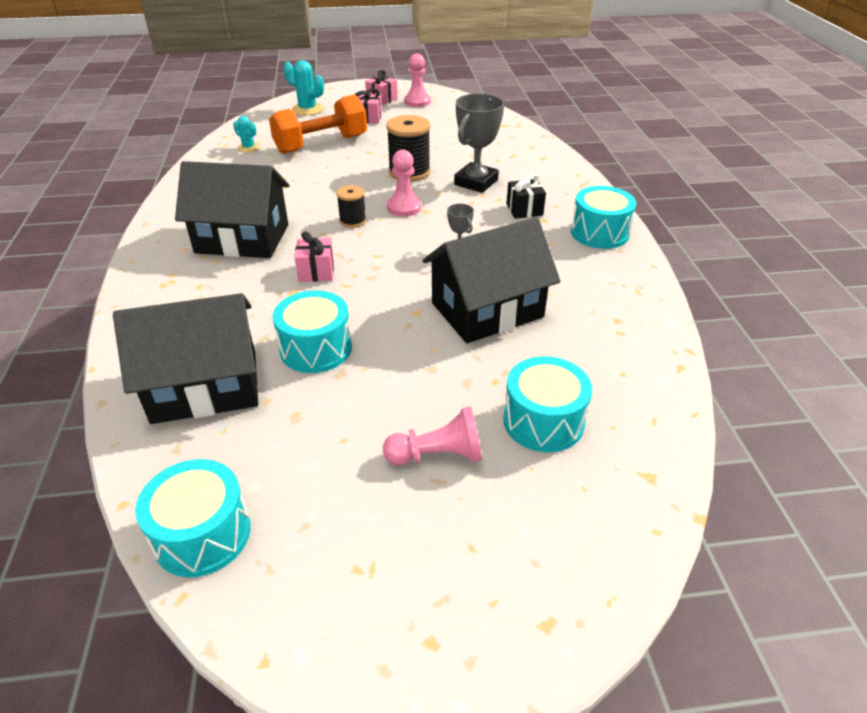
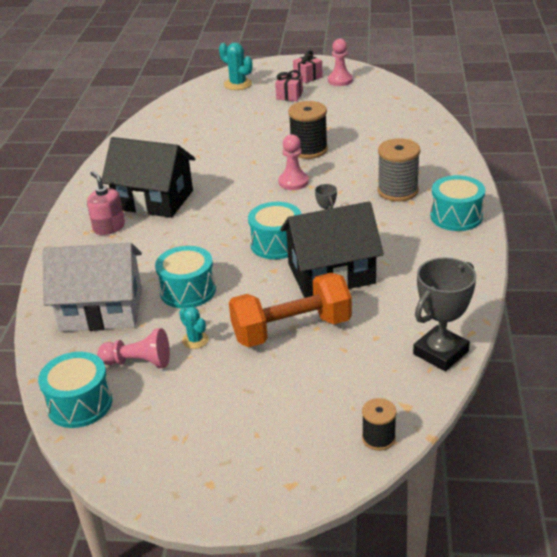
camera: 15 degrees right, 5 degrees down
(192, 276) = (109, 227): none -> pink soap dispenser
(205, 386) = (101, 310): black house -> white house
(248, 148) = (177, 119): turquoise cactus -> turquoise cactus (195, 340)
(316, 271) = (204, 231): pink gift -> none
(321, 144) = (240, 119): orange dumbbell -> orange dumbbell (291, 329)
(353, 221) = (246, 191): black spool -> black spool (378, 438)
(437, 455) = (254, 374): pink pawn -> pink pawn (138, 362)
(476, 182) = (364, 163): grey trophy -> grey trophy (441, 353)
(524, 210) = (397, 191): black gift -> grey spool
(543, 421) = (342, 360): turquoise drum -> turquoise drum (276, 244)

